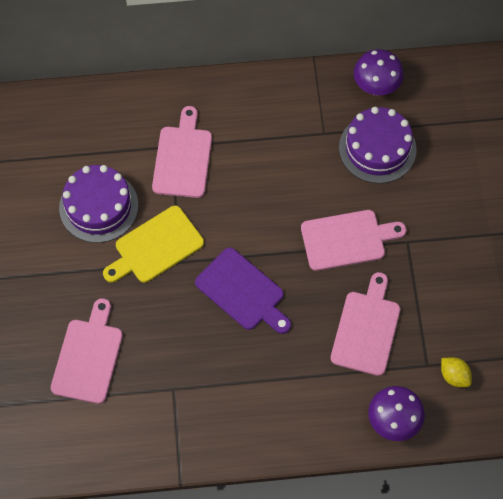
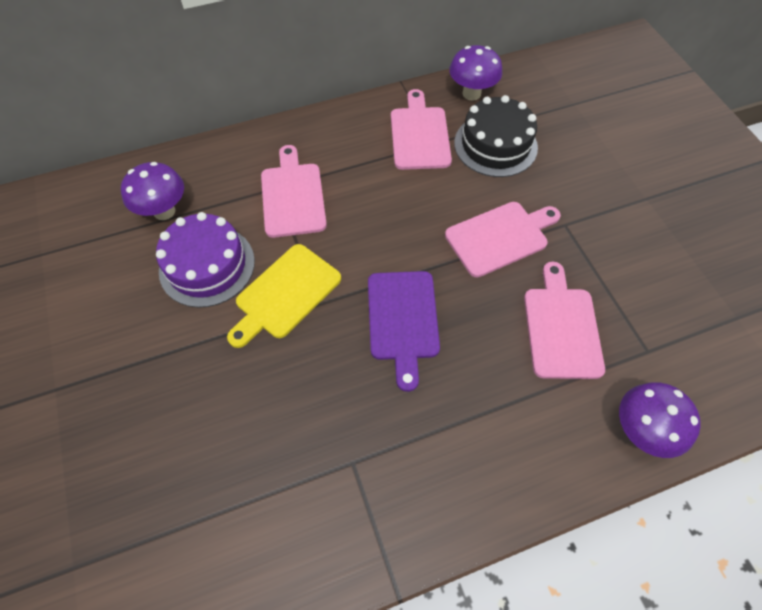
camera: 15 degrees left, 5 degrees down
(72, 147) = (164, 211): none -> purple mushroom
(88, 357) = (229, 449): pink cutting board -> pink cutting board (419, 135)
(243, 291) = (403, 320): purple cutting board -> purple cutting board turned 60 degrees clockwise
(377, 148) = (495, 145): purple cake -> black cake
(454, 376) = (684, 356): yellow lemon -> none

